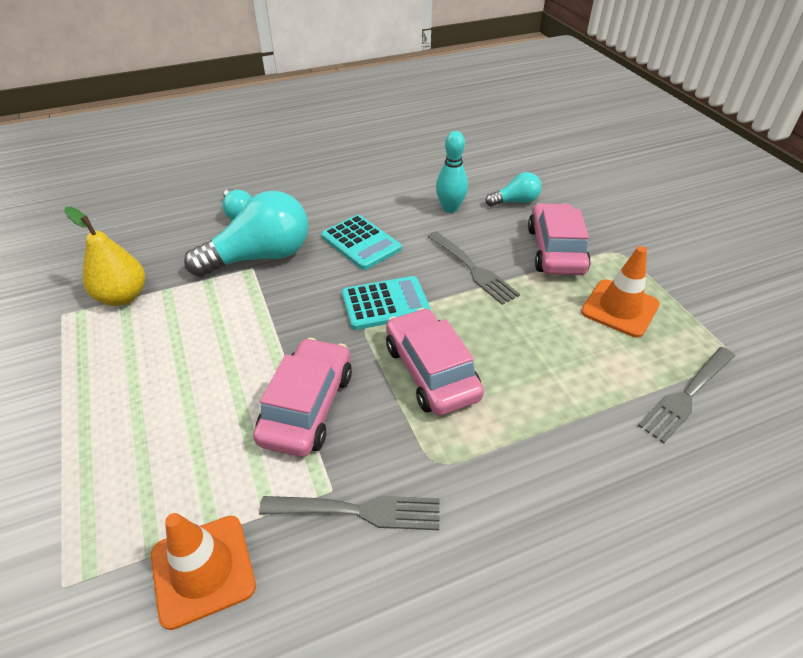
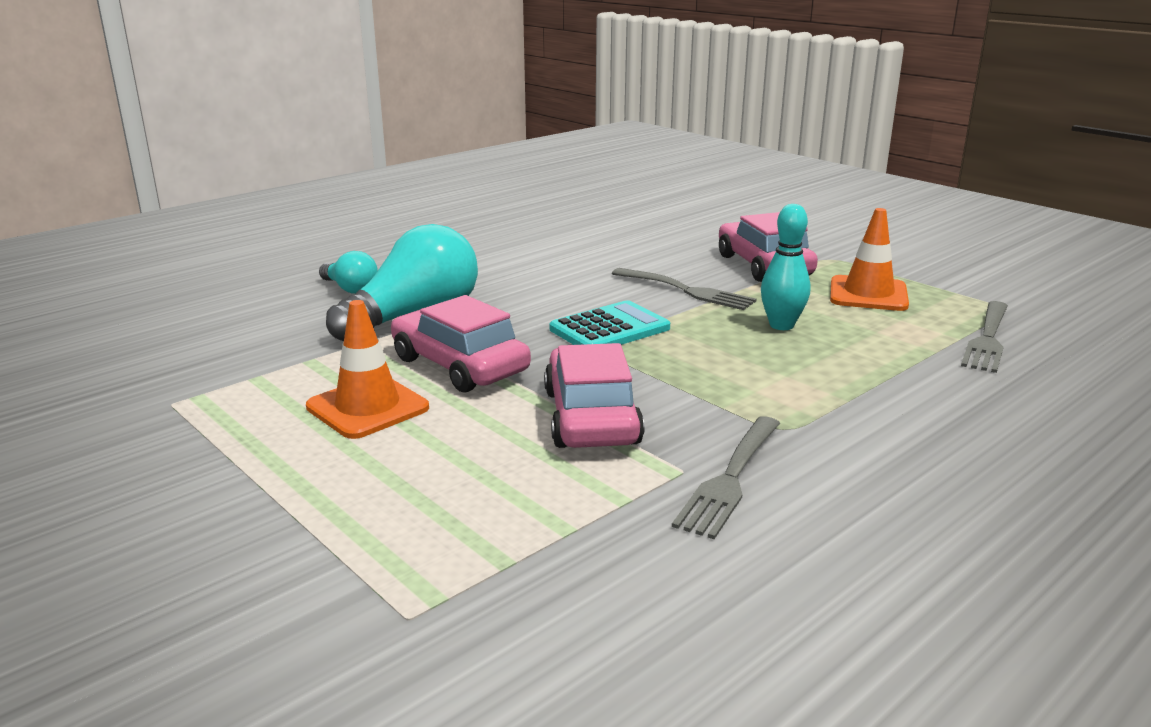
camera: 20 degrees left, 20 degrees down
(123, 297) = (250, 375): yellow pear -> none
(203, 570) = (585, 561): orange traffic cone -> orange traffic cone (367, 407)
(359, 511) = (730, 479): grey fork -> grey fork turned 135 degrees clockwise
(361, 243) = (534, 290): turquoise calculator -> none
(431, 371) = (712, 367): pink car -> pink car (459, 365)
(450, 208) = (617, 252): turquoise bowling pin -> turquoise bowling pin (781, 325)
(515, 201) = (686, 238): turquoise light bulb -> none

